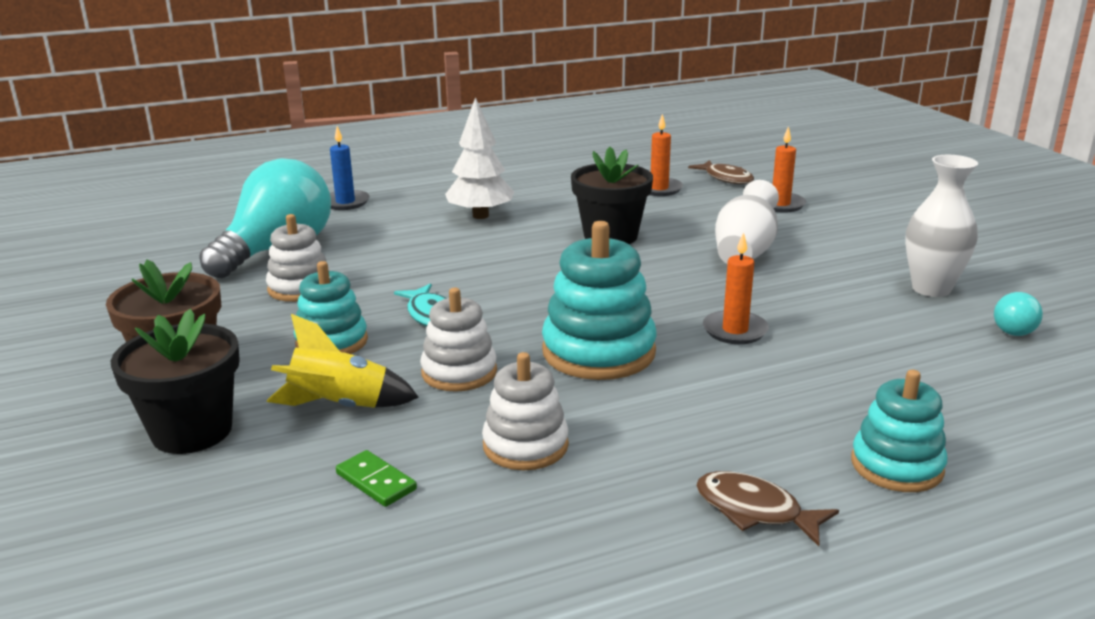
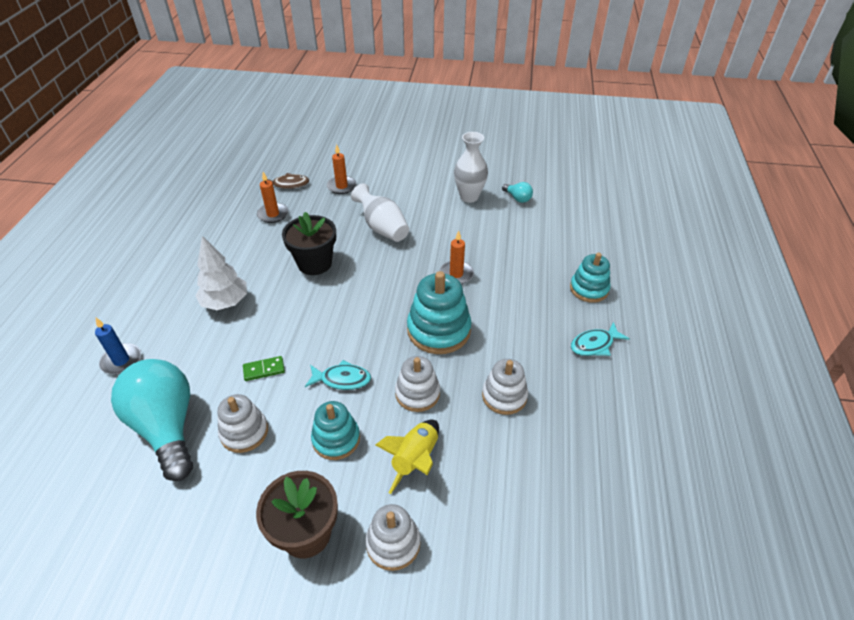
camera: 60 degrees left, 20 degrees up
(192, 431) = (393, 543): black flower pot -> white stacking toy
(376, 481) = (499, 468): green domino -> green domino (264, 370)
(755, 510) = (594, 344): brown fish -> turquoise fish

